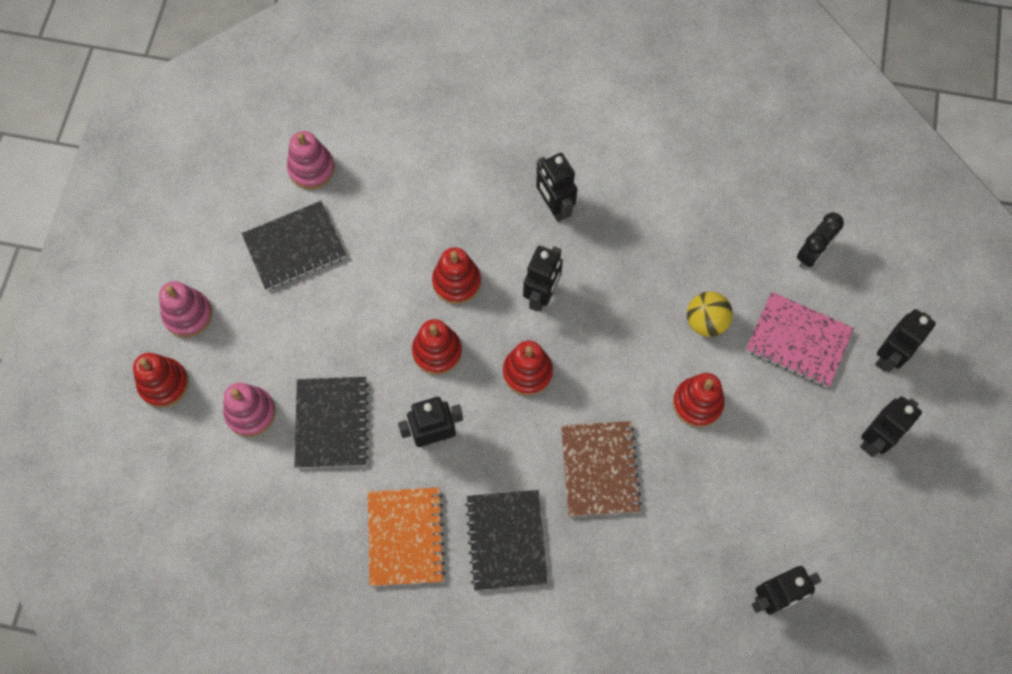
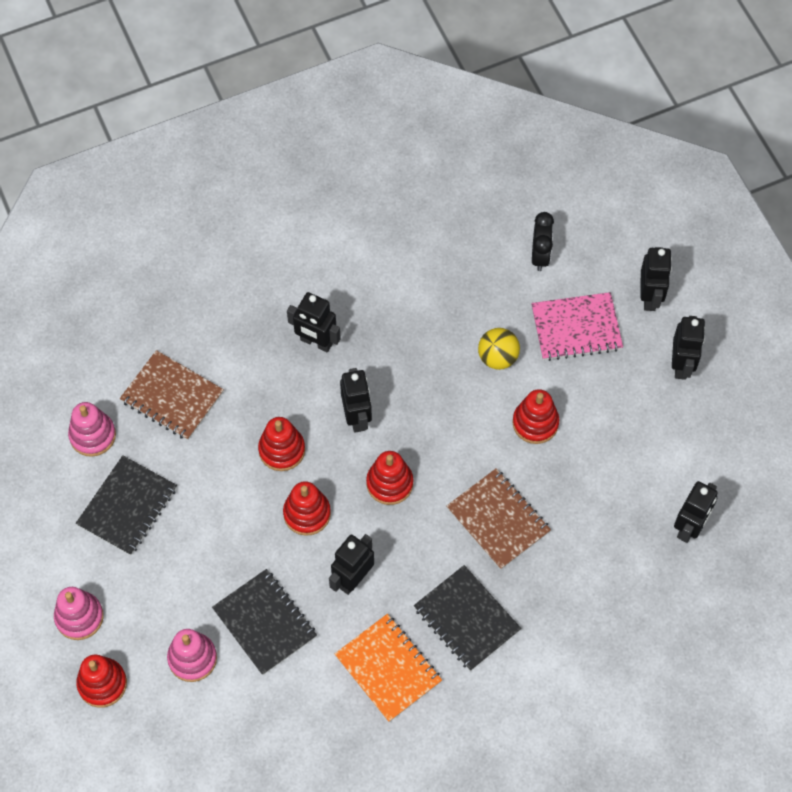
camera: 35 degrees left, 5 degrees down
(399, 177) = (172, 397): none -> brown notebook

